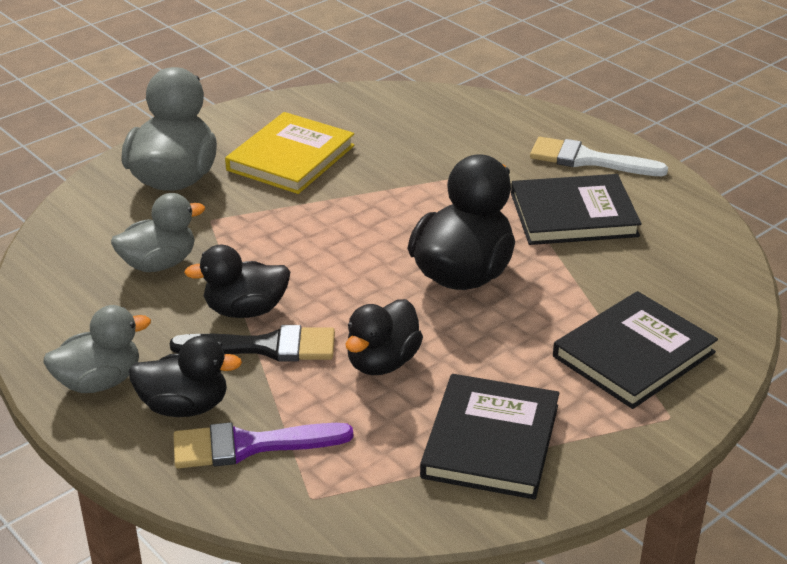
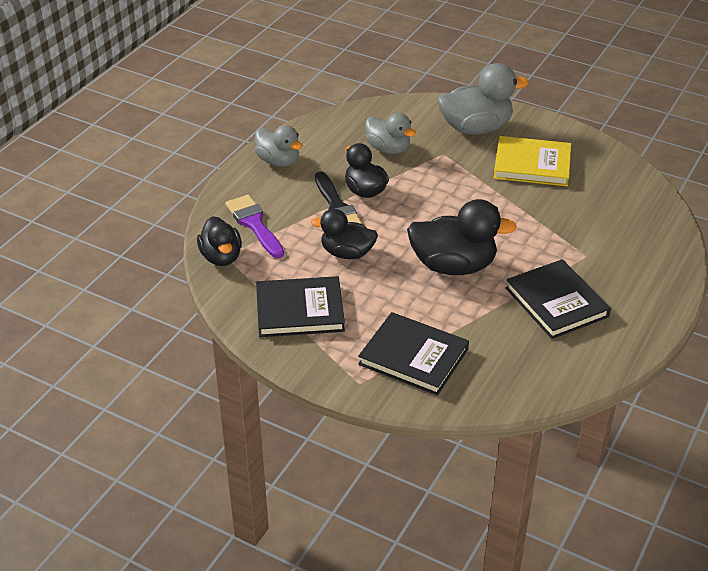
camera: 70 degrees right, 5 degrees up
(185, 406) = (273, 194): black duck -> black duck (221, 257)
(588, 160) = (635, 297): white brush -> none

